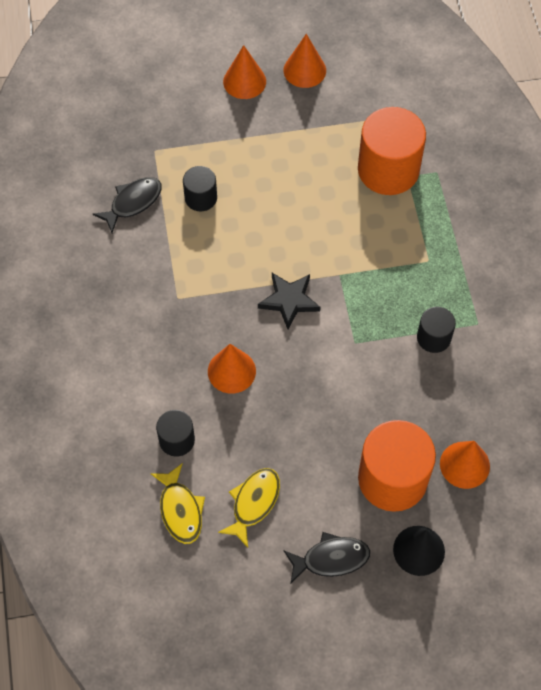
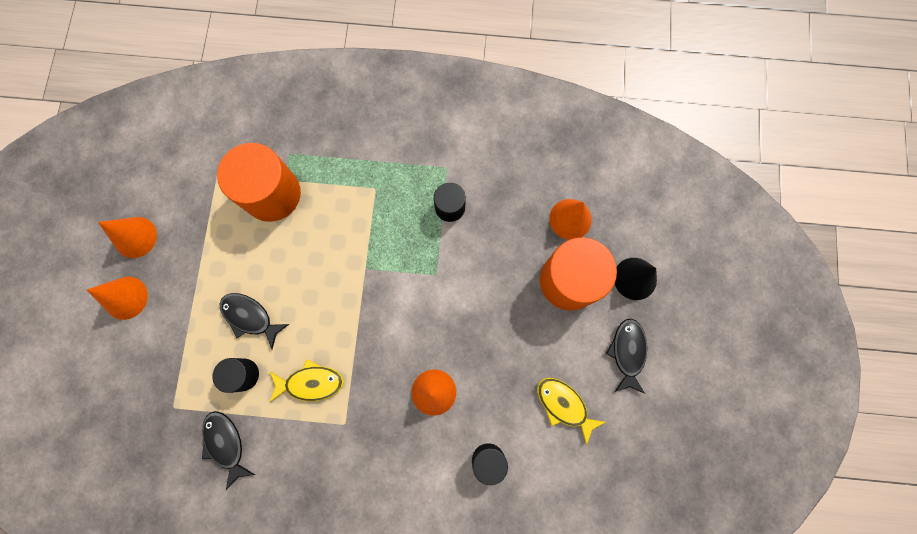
camera: 75 degrees left, 15 degrees up
(180, 510) = (555, 473): yellow fish -> yellow fish (311, 382)
(257, 187) = (250, 317): none -> black fish
(289, 301) = (378, 320): black star -> none

